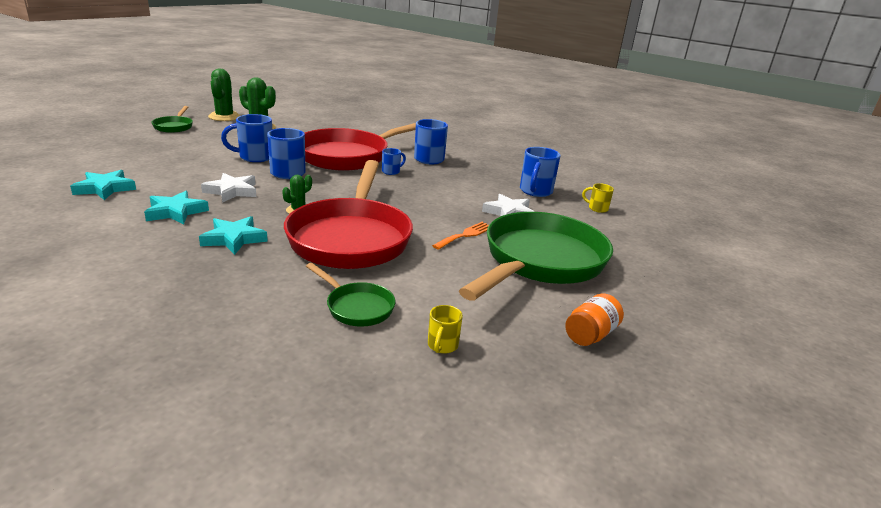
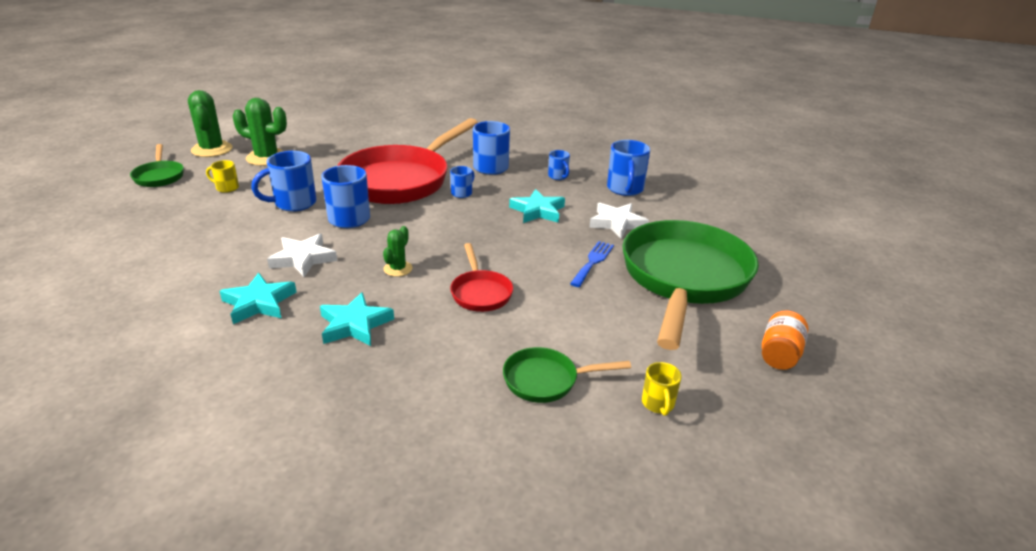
camera: 15 degrees left, 5 degrees up
(105, 188) = (145, 288): turquoise star -> turquoise star (538, 211)
(351, 237) = (480, 292): red pan -> red pan, size x0.44
(356, 307) = (546, 380): green pan -> green pan turned 150 degrees clockwise
(465, 235) = (593, 262): orange fork -> blue fork
(482, 174) = (558, 176): none -> blue mug
(597, 208) = (696, 199): yellow mug -> yellow mug (226, 188)

